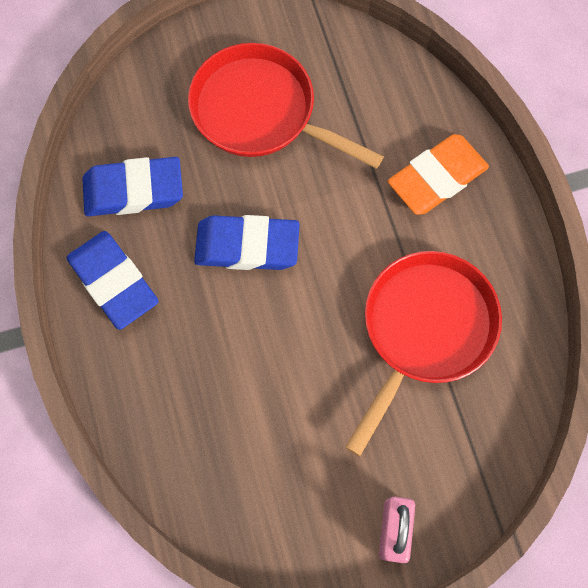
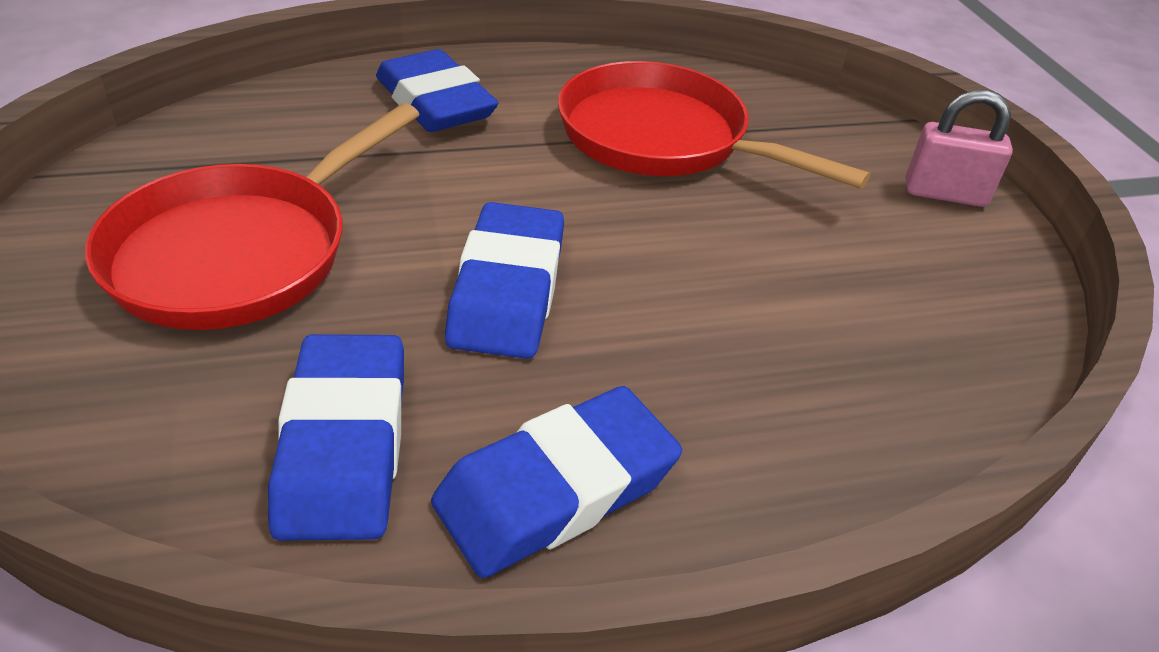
camera: 90 degrees left, 30 degrees down
(437, 178) = (435, 102): orange eraser -> blue eraser

